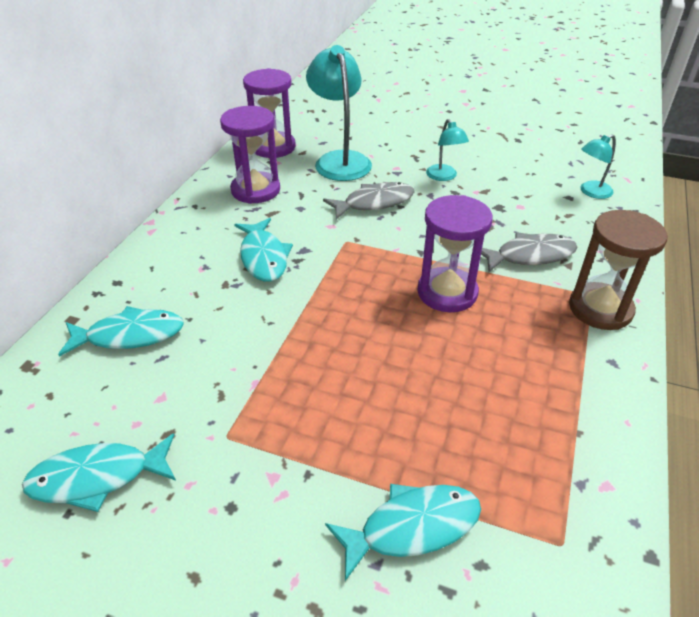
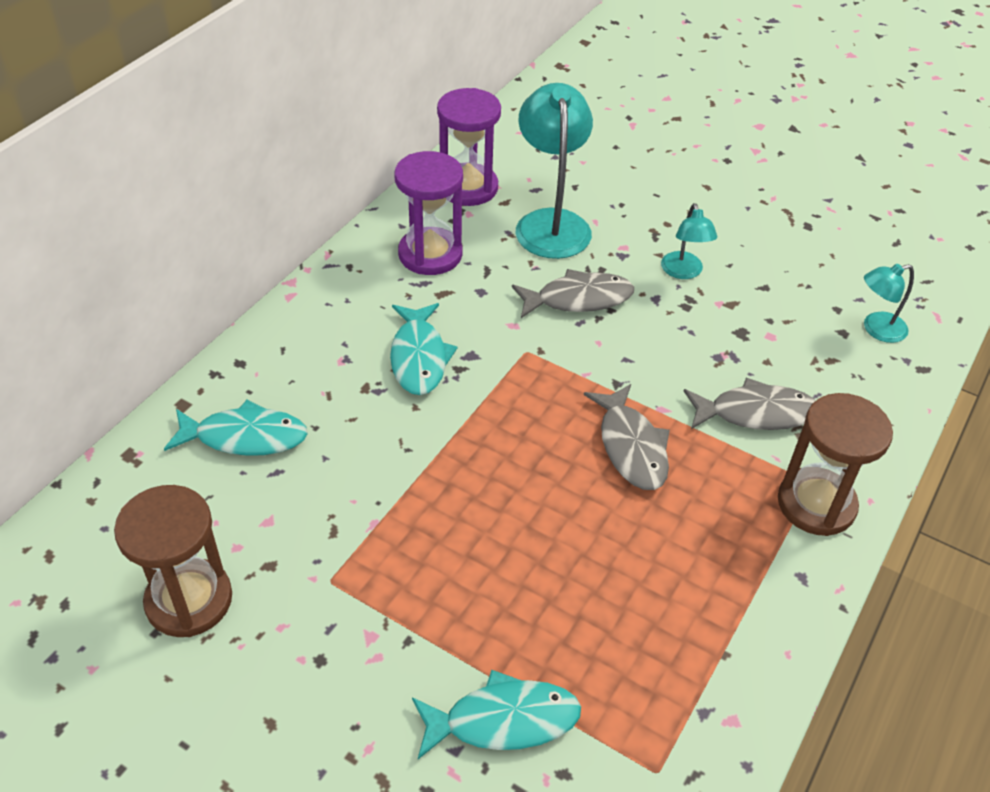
camera: 10 degrees right, 5 degrees up
(97, 478) = (189, 600): turquoise fish -> brown hourglass
(447, 292) = (631, 447): purple hourglass -> grey fish

